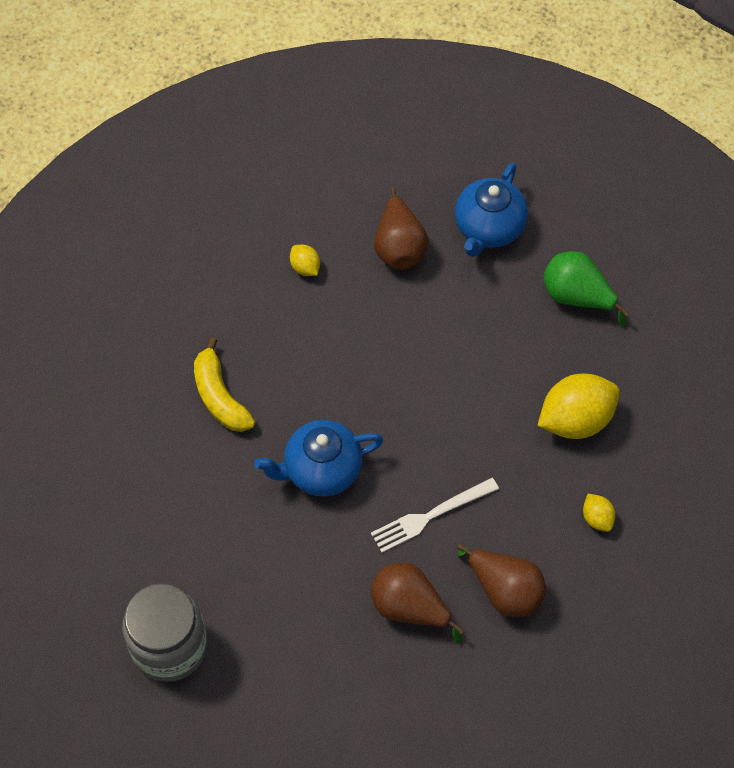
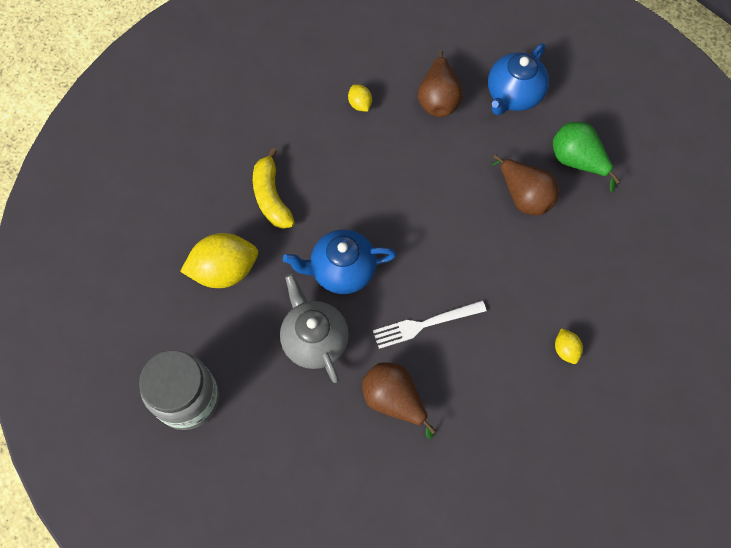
camera: 10 degrees right, 5 degrees up
(304, 554) = (314, 339): none -> grey teapot
(505, 590) = (477, 399): brown pear -> brown pear (524, 196)
(575, 419) = (560, 263): yellow lemon -> yellow lemon (225, 270)

